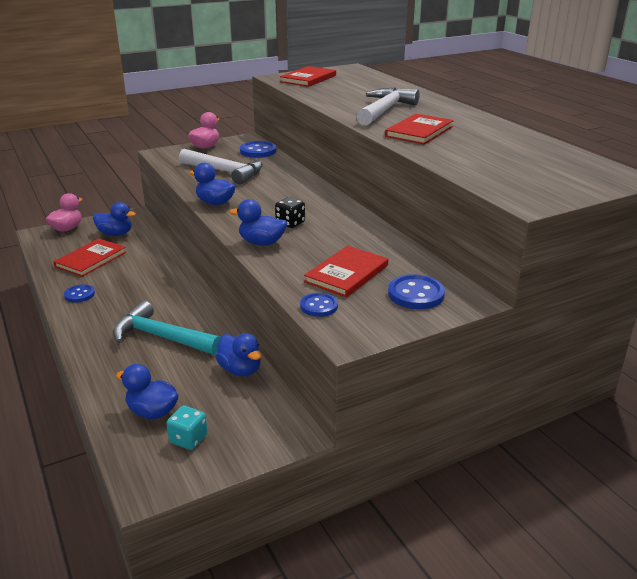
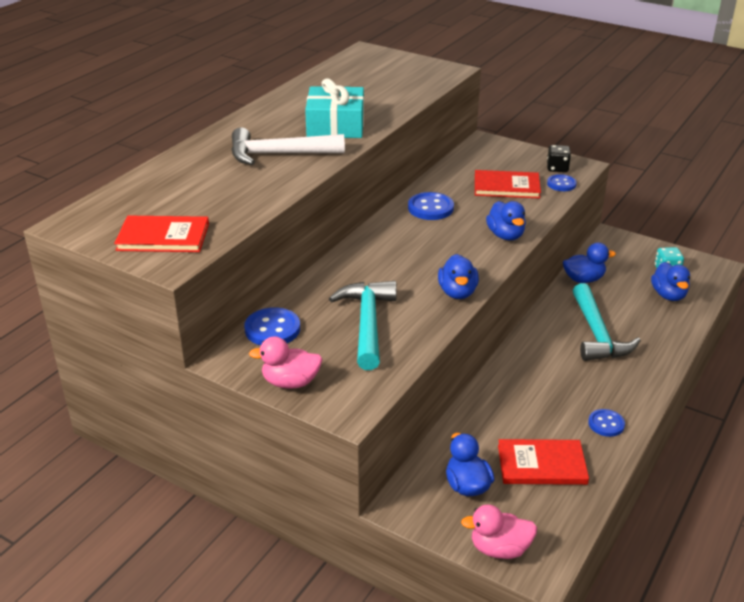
camera: 120 degrees left, 5 degrees up
(225, 172) = (367, 323): white hammer -> turquoise hammer
(240, 370) = (583, 279): blue duck -> blue duck turned 60 degrees clockwise
(290, 223) = (453, 235): black dice -> black dice (557, 168)
(416, 294) = (501, 158): blue button -> blue button (430, 208)
(419, 131) = (335, 125): red book -> turquoise gift

